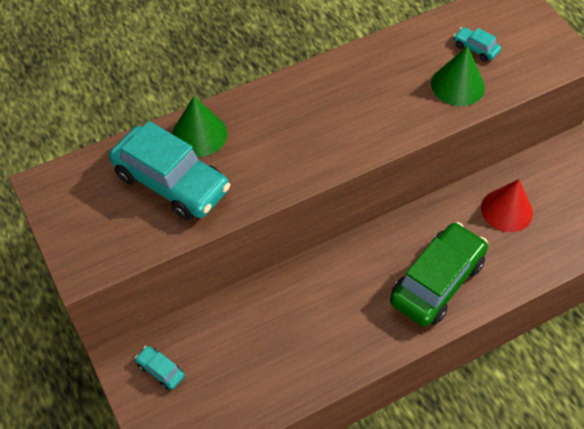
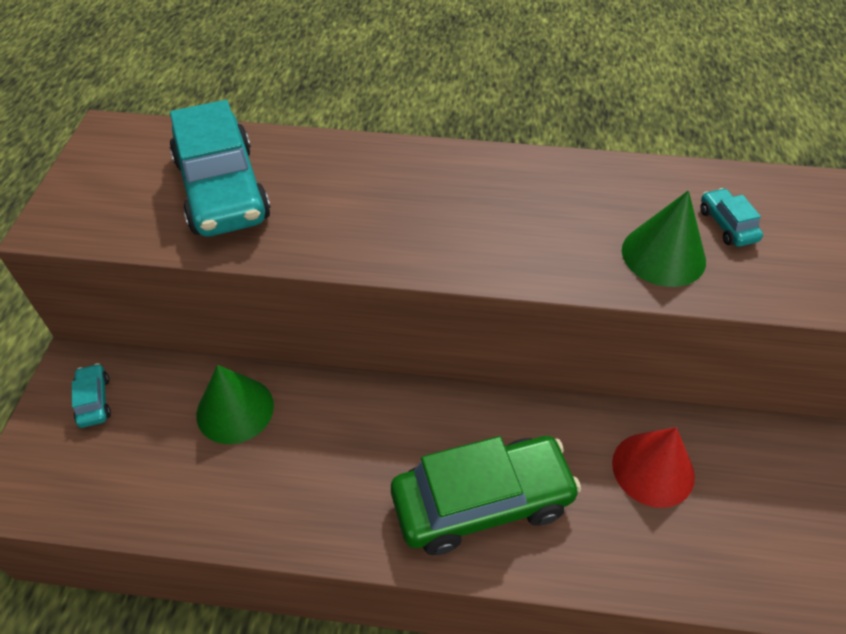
camera: 35 degrees right, 5 degrees down
(199, 134) = (300, 158): green cone -> green cone (235, 409)

